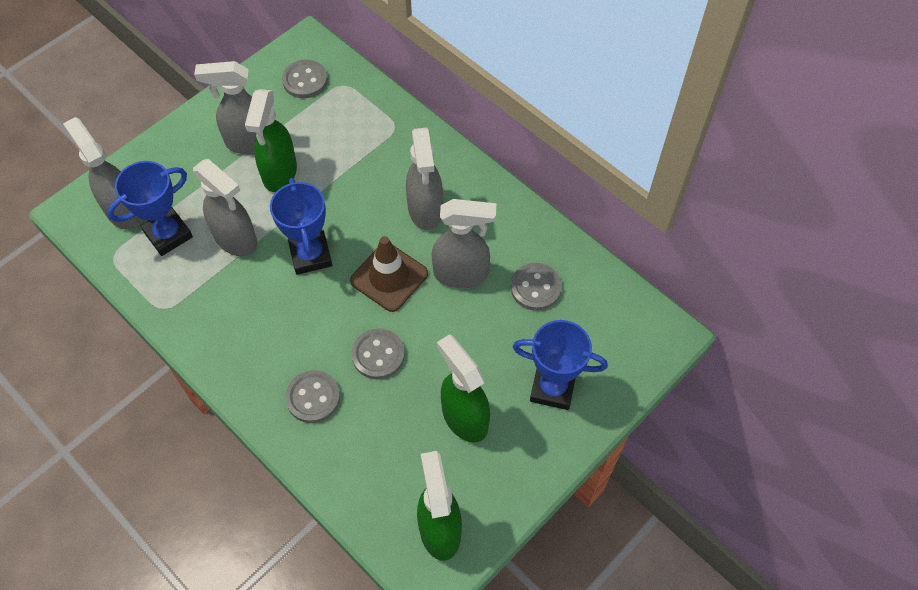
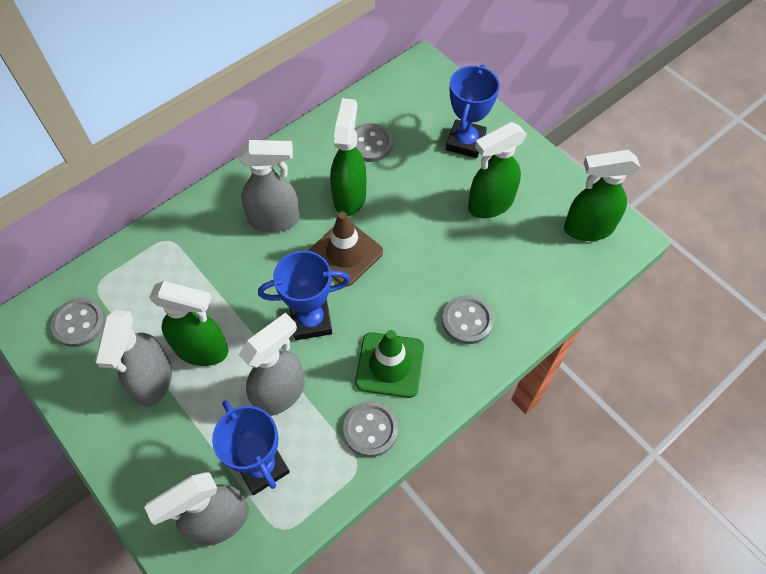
camera: 85 degrees left, 0 degrees up
(263, 328) = (390, 365): none -> green traffic cone
(378, 355) = (426, 265): grey button -> grey button (370, 429)
(461, 274) = (349, 196): grey spray bottle -> green spray bottle

